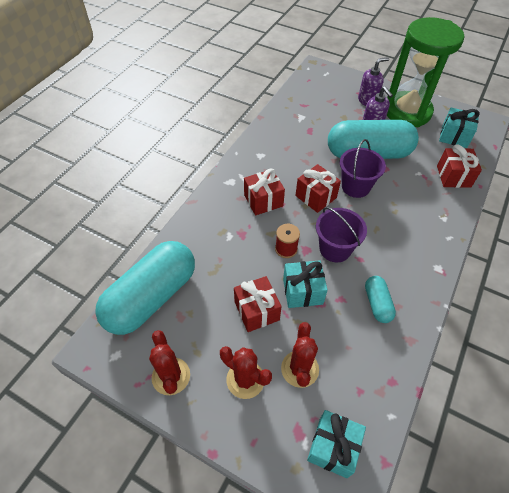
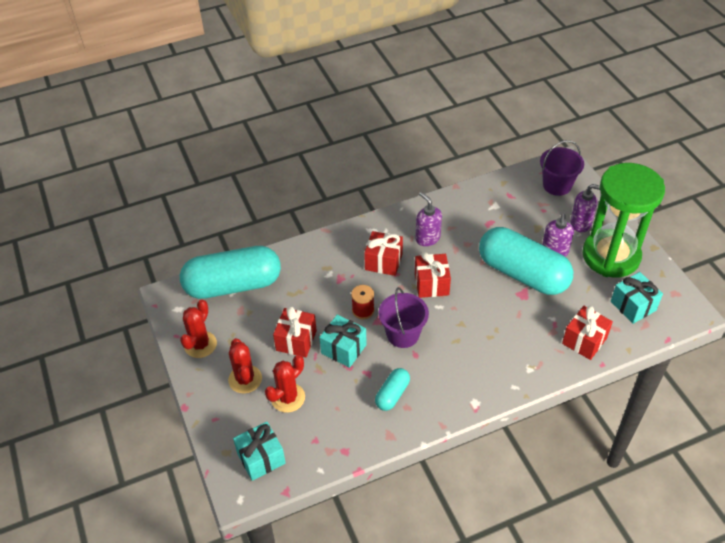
camera: 40 degrees right, 5 degrees down
(278, 164) = (427, 238): none -> purple soap dispenser
(355, 186) = (477, 296): purple bucket -> purple bucket (557, 185)

